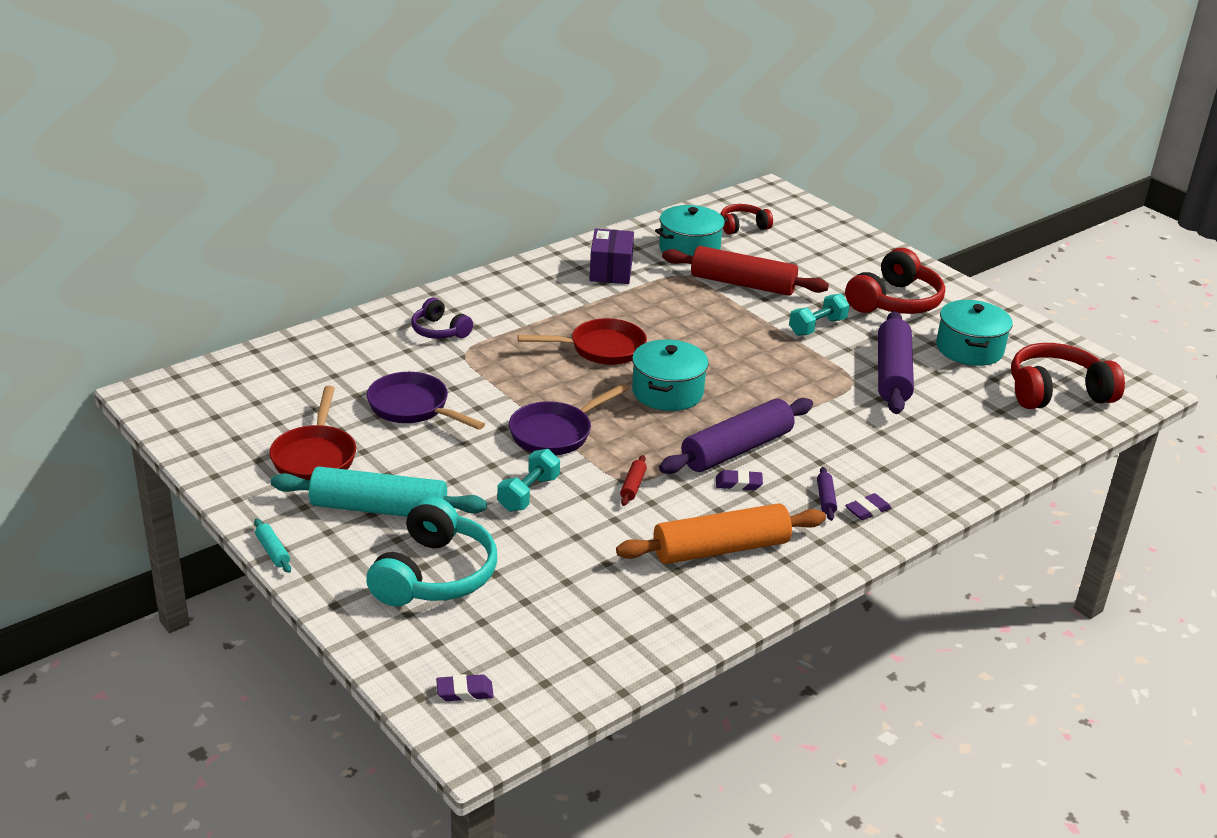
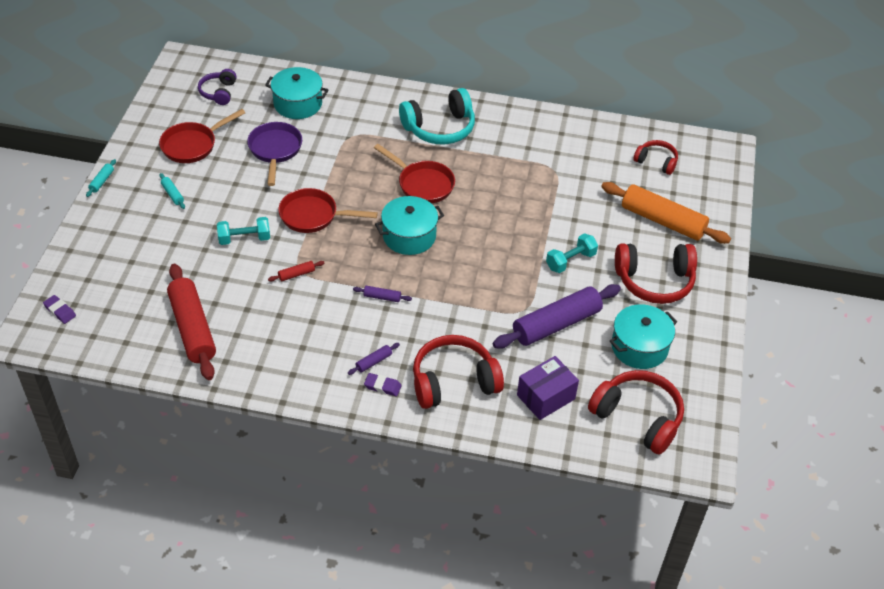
camera: 50 degrees right, 15 degrees up
(379, 509) = (172, 194): turquoise rolling pin -> turquoise rolling pin, size x0.40
(435, 575) = (139, 246): turquoise headphones -> turquoise headphones (439, 128)
(439, 331) = (361, 114): purple headphones -> purple headphones (218, 92)
(555, 433) = (313, 216): purple pan -> red pan
(611, 271) = (517, 138): purple box -> purple box (545, 397)
(689, 249) = (591, 155): turquoise pot -> turquoise pot (298, 104)
(720, 548) = (275, 342): orange rolling pin -> orange rolling pin (663, 221)
(737, 450) = (382, 297): purple rolling pin -> purple rolling pin, size x0.40
(738, 483) = (347, 316): purple eraser -> none
(742, 284) = (579, 200): red rolling pin -> red rolling pin (192, 328)
(817, 327) = (570, 261): turquoise dumbbell -> turquoise dumbbell turned 45 degrees counterclockwise
(906, 465) = (453, 381): none -> red headphones

